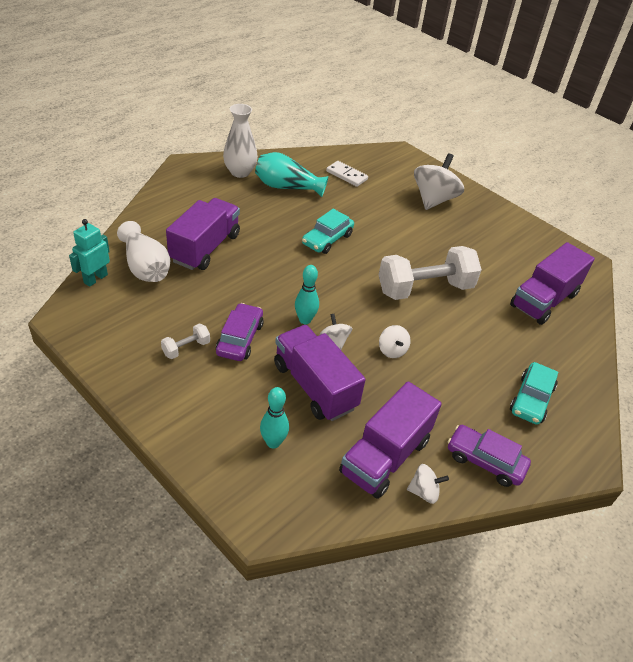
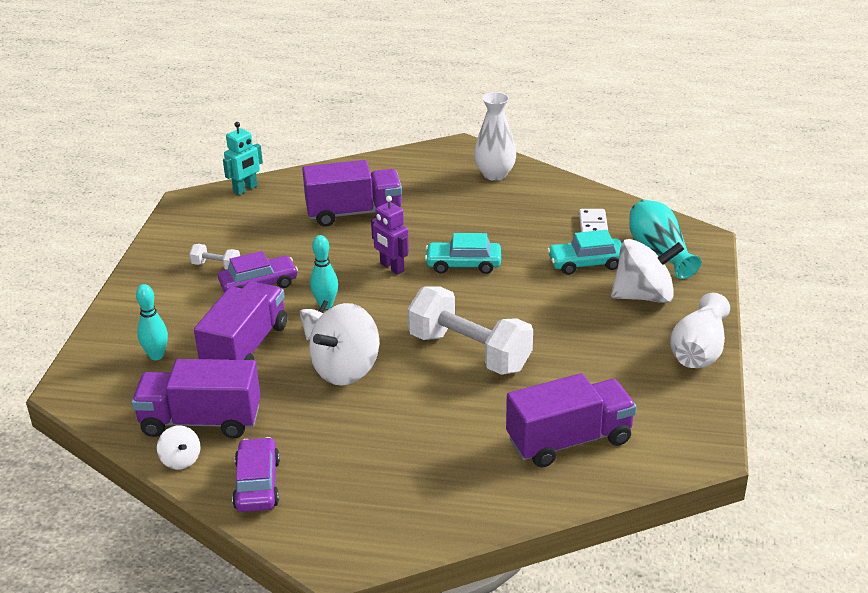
camera: 60 degrees right, 10 degrees down
(95, 279) = (245, 189): turquoise robot -> turquoise robot turned 135 degrees clockwise
(145, 267) = (289, 201): white vase -> white vase (699, 350)
(287, 187) = (513, 207): turquoise vase -> turquoise vase (659, 252)
(295, 268) = (392, 267): none -> purple robot
(392, 350) = (346, 369): white spinning top -> white spinning top, size x2.04
(531, 399) = (382, 486): turquoise car -> turquoise car (586, 263)
(544, 300) = (569, 440): purple truck -> purple truck turned 150 degrees clockwise

